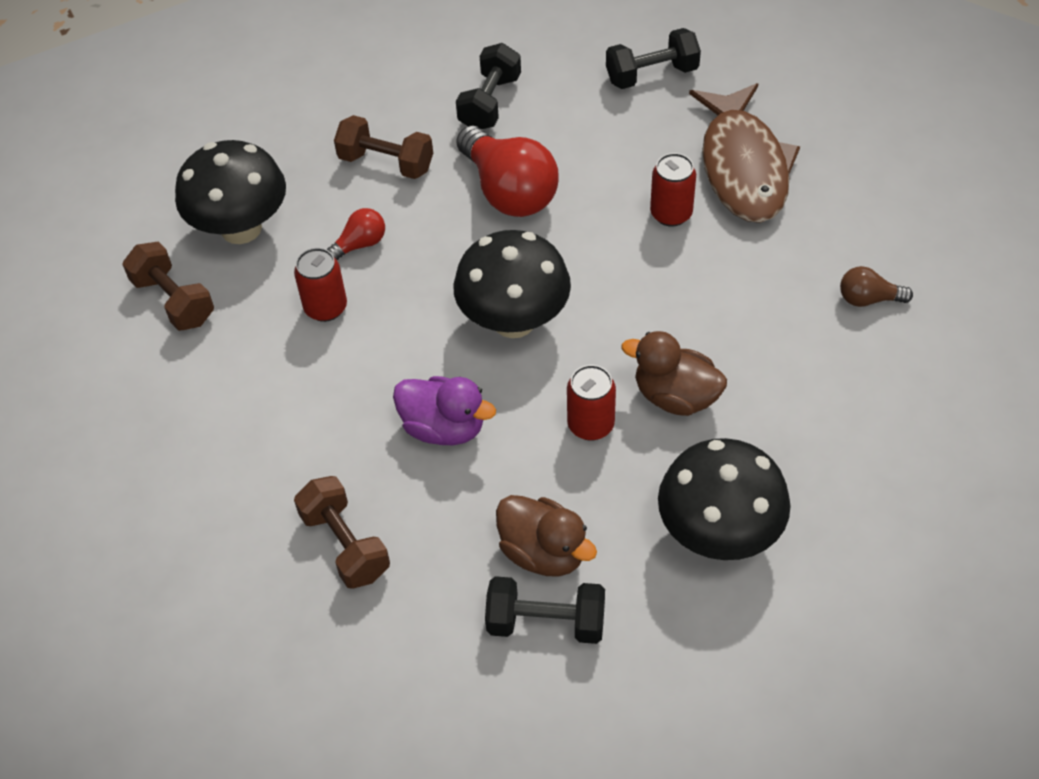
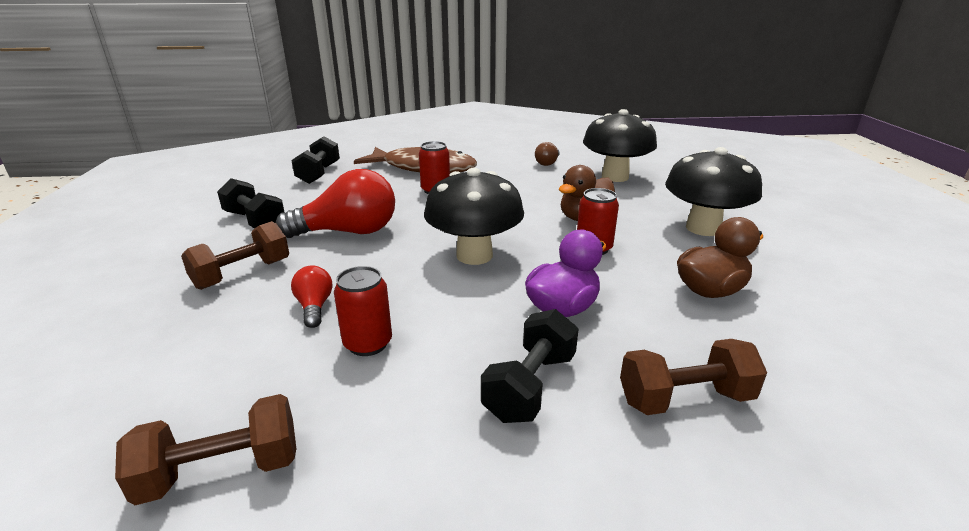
camera: 70 degrees left, 25 degrees down
(241, 228) = (190, 379): black mushroom -> black mushroom (615, 177)
(546, 622) = (782, 304): black dumbbell -> black dumbbell (530, 386)

